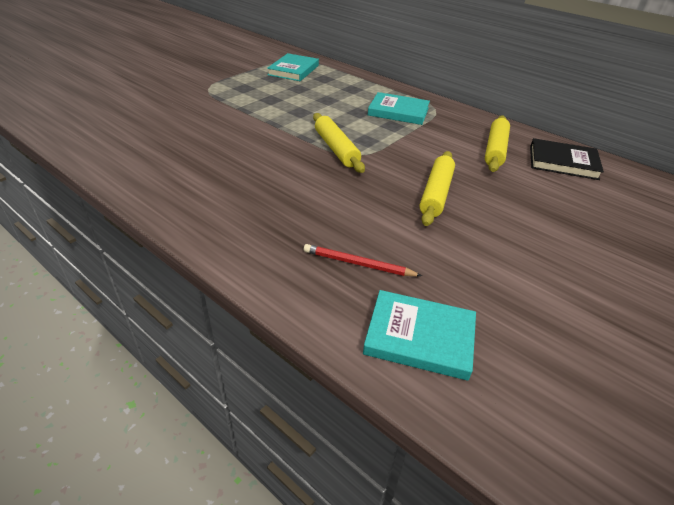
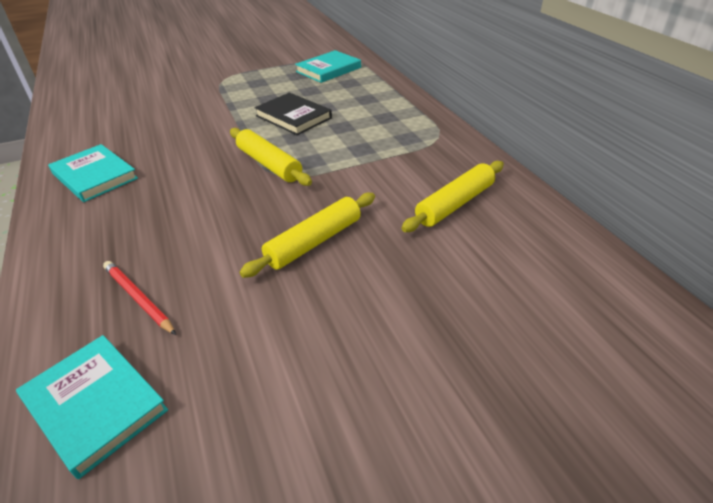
camera: 30 degrees right, 0 degrees up
(336, 149) = (268, 164): yellow rolling pin -> yellow rolling pin turned 45 degrees counterclockwise
(398, 112) = (388, 134): turquoise book -> turquoise book (94, 176)
(563, 162) = (533, 242): black book -> black book (293, 117)

